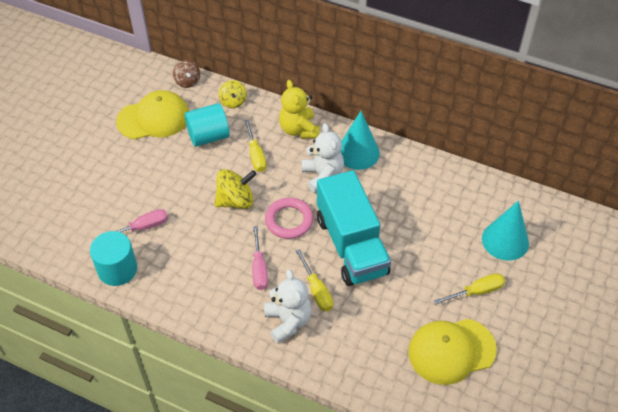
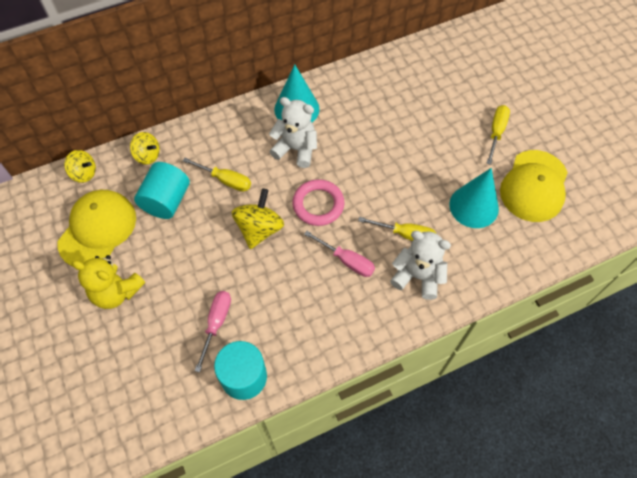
camera: 50 degrees left, 10 degrees up
(187, 81) = (84, 173): brown spinning top -> yellow spinning top
(299, 130) = (231, 130): yellow teddy bear -> yellow teddy bear (116, 292)
(351, 245) = (383, 179): turquoise truck -> none
(505, 240) = (467, 82): turquoise cone -> turquoise cone (474, 206)

